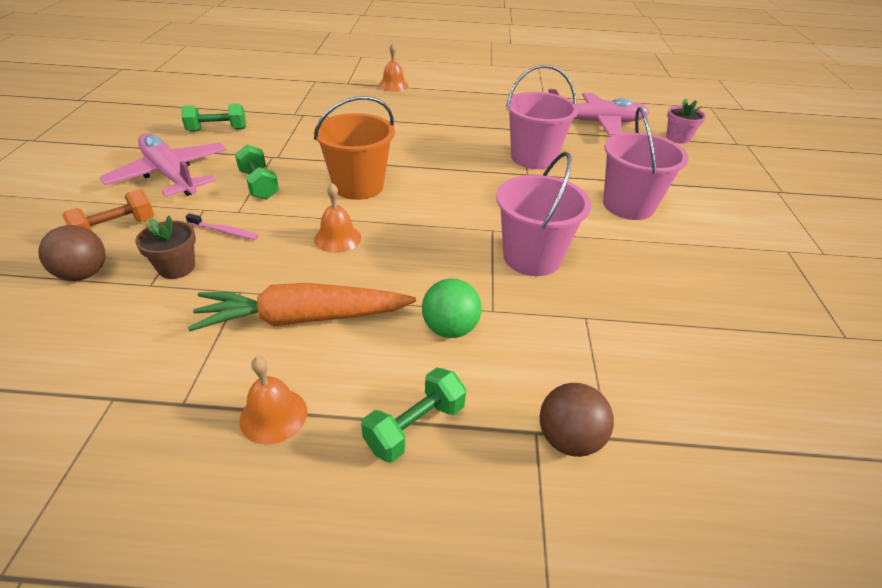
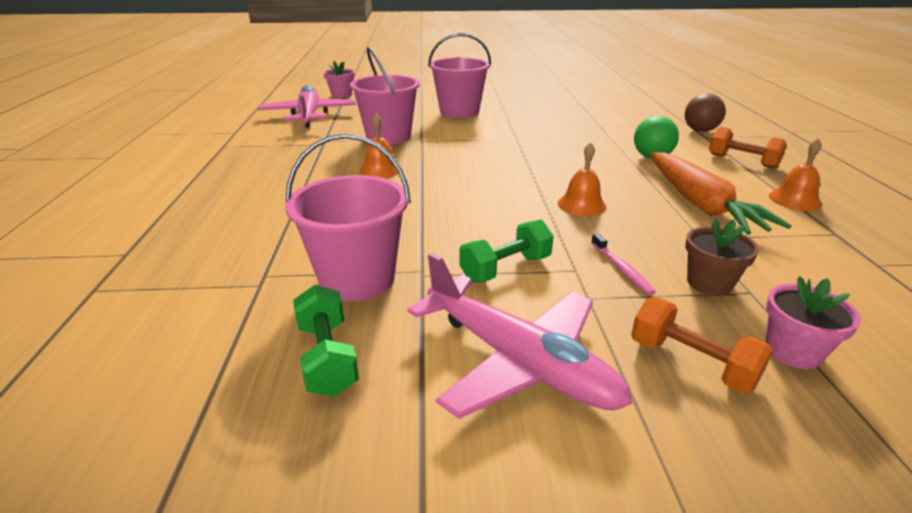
camera: 95 degrees left, 10 degrees down
(84, 274) = (793, 351): brown ball -> pink flower pot
(171, 175) = (517, 360): pink plane -> pink plane turned 90 degrees counterclockwise
(224, 231) = (621, 269): pink toothbrush -> pink toothbrush turned 150 degrees clockwise
(358, 186) = (477, 206): orange bucket -> none
(393, 85) = (159, 214): orange bell -> orange bell (380, 170)
(415, 426) = (742, 161): green dumbbell -> orange dumbbell
(532, 257) = (549, 137): pink bucket -> pink bucket (357, 279)

